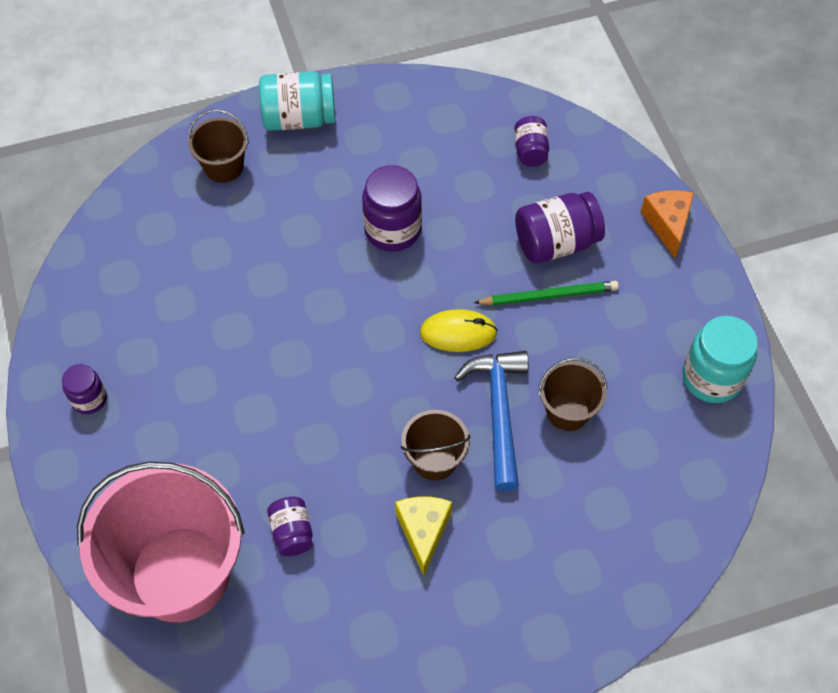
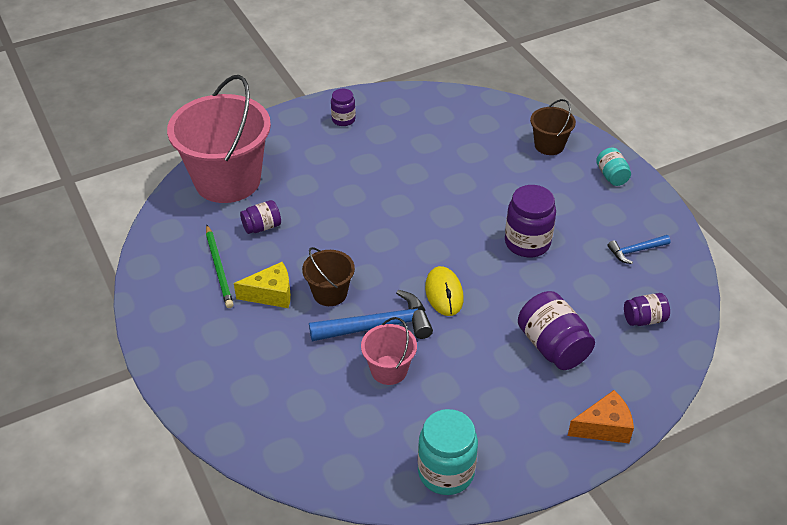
camera: 80 degrees right, 15 degrees down
(299, 118) = (611, 176): turquoise jar -> turquoise jar, size x0.58
(428, 130) = (635, 251): none -> blue hammer
(549, 295) = (497, 347): green pencil -> green pencil (219, 268)
(567, 411) = (389, 370): brown bucket -> pink bucket

